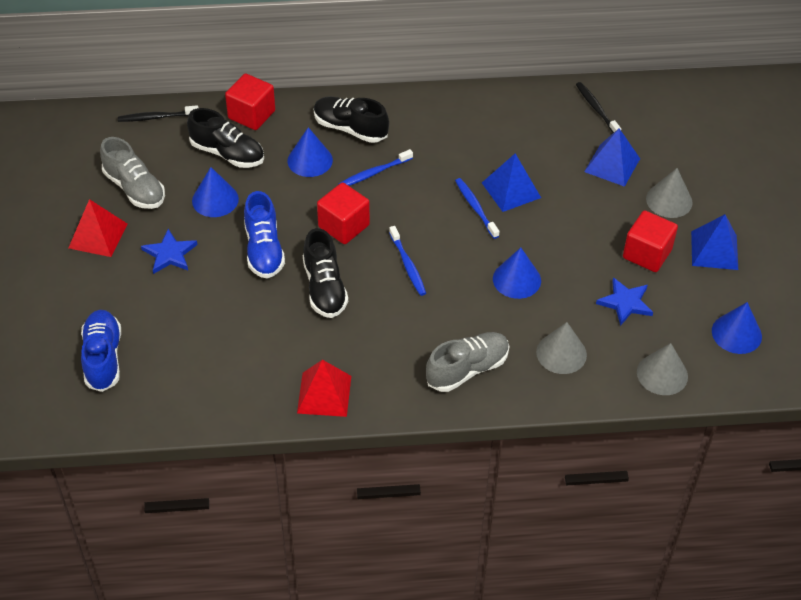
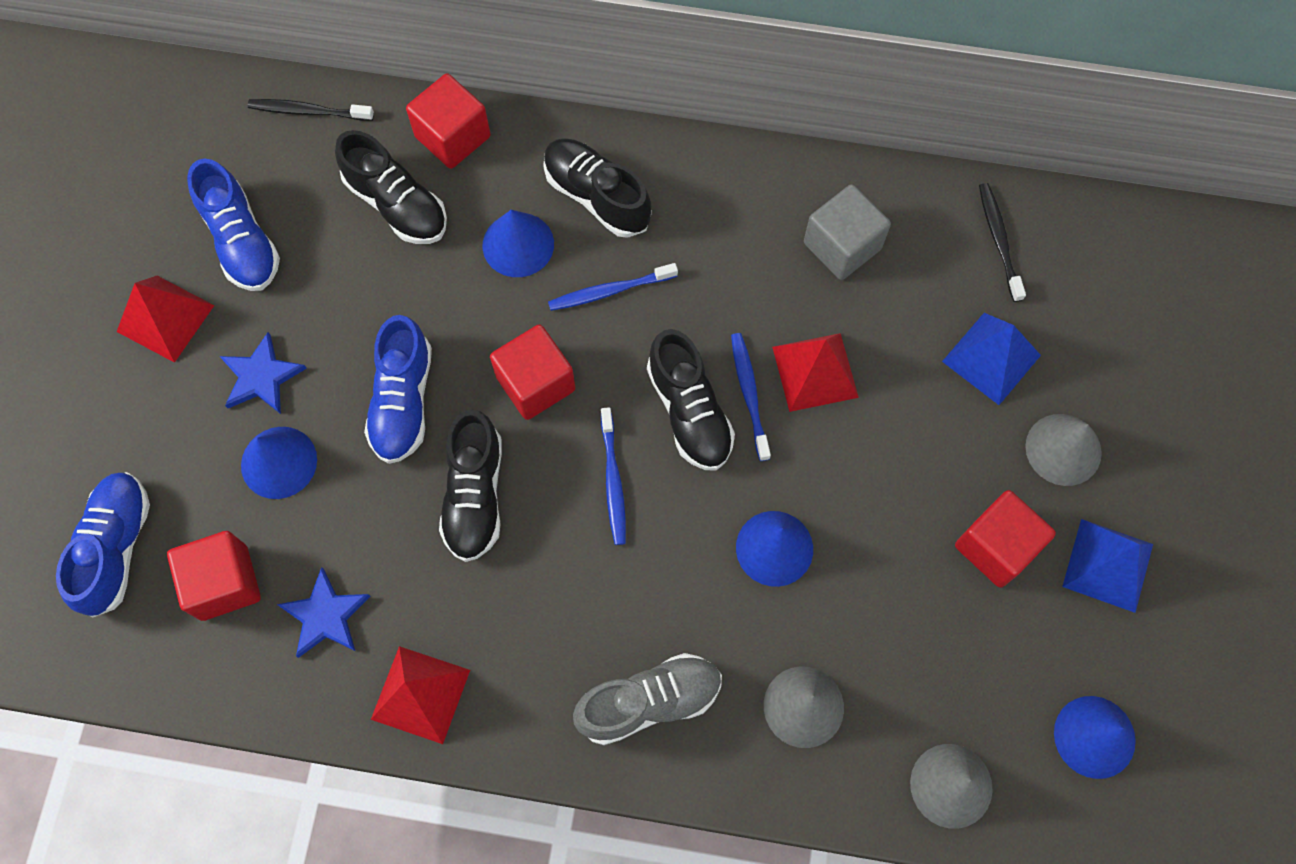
camera: 15 degrees right, 20 degrees up
(135, 188) = (241, 241): grey shoe -> blue shoe
(180, 362) = (224, 583): none -> red cube
(215, 200) = (355, 289): blue cone -> blue cone (279, 462)
(442, 223) = (689, 412): none -> black shoe
(506, 127) = (842, 246): none -> grey cube
(511, 190) = (815, 372): blue pyramid -> red pyramid
(625, 303) = (933, 634): blue star -> blue star (325, 615)

